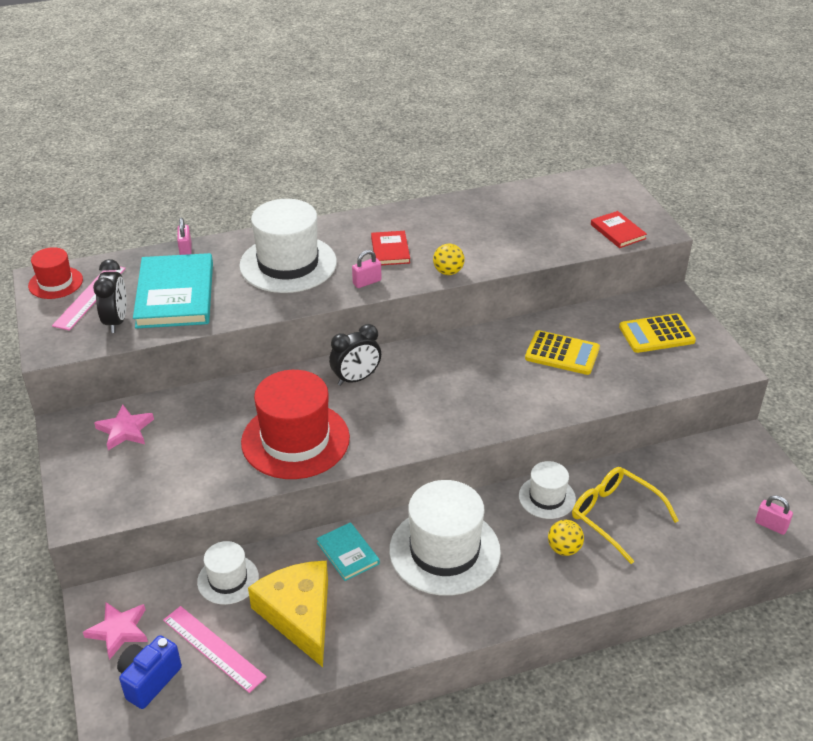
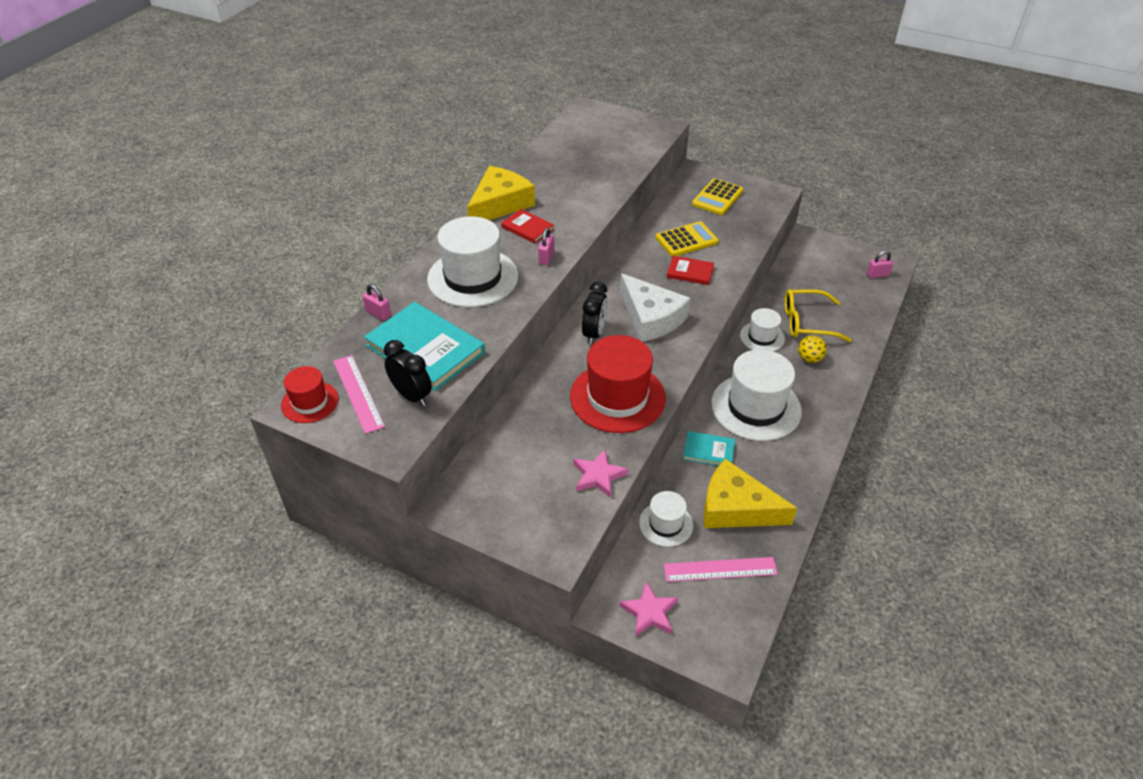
camera: 45 degrees left, 5 degrees up
(125, 430) = (494, 476): pink star -> pink star (598, 475)
(149, 680) = (713, 622): blue camera -> none
(399, 219) = (499, 204): none -> yellow cheese
(422, 397) = (651, 317): none -> white cheese
(448, 272) = (586, 220): yellow ball -> none
(618, 231) = (644, 139): red book -> red book (690, 272)

